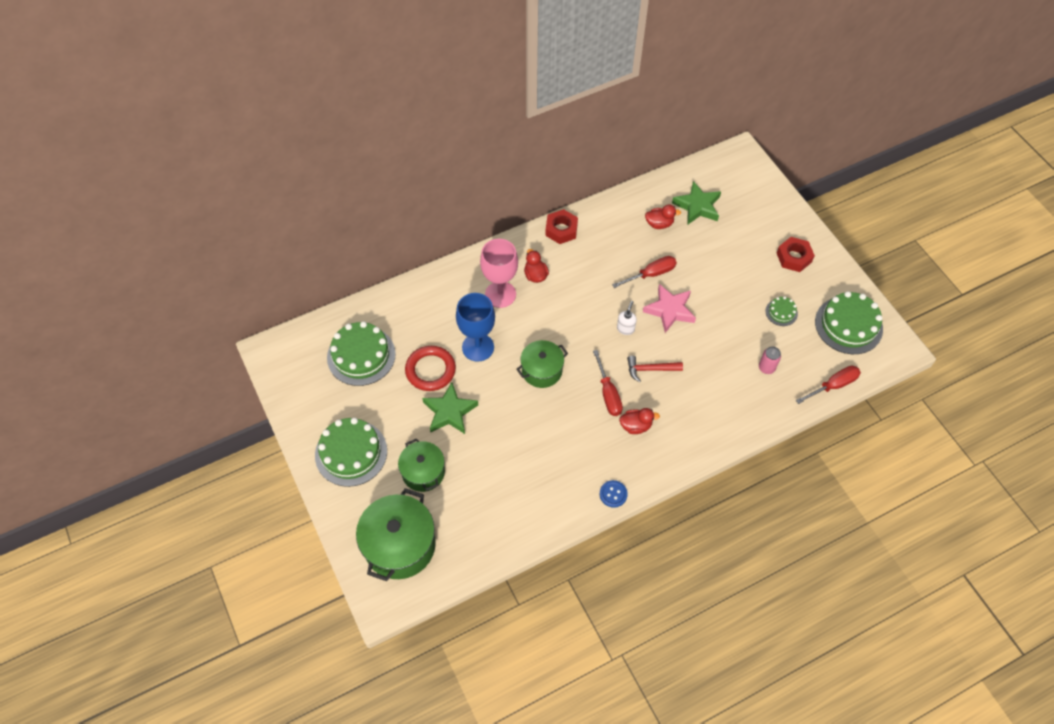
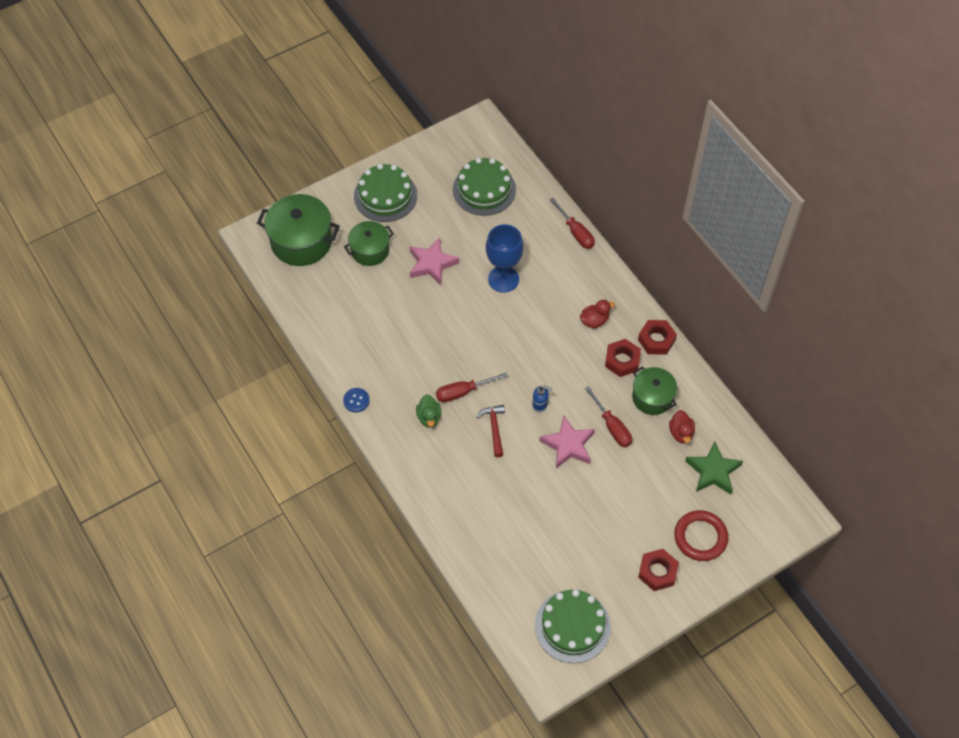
camera: 85 degrees right, 0 degrees up
(430, 370) = (474, 244): red ring -> red ring (700, 537)
(450, 412) = (432, 264): green star -> pink star
(500, 294) = (567, 292): pink goblet -> none
(542, 370) = (483, 334): green pot -> green pot (652, 397)
(581, 258) = (622, 360): none -> red nut
(625, 328) = (540, 404): white soap dispenser -> blue soap dispenser
(636, 426) = (429, 417): red duck -> green duck
(766, 368) = (507, 538): pink can -> none
(781, 312) = (580, 556): green cake -> none
(833, 385) = (492, 605): red screwdriver -> red screwdriver (576, 232)

